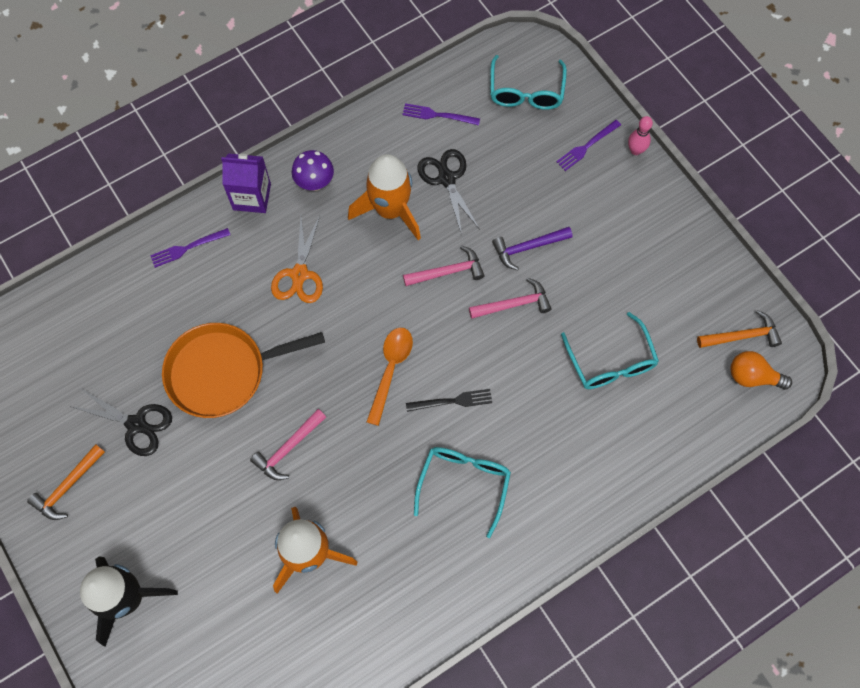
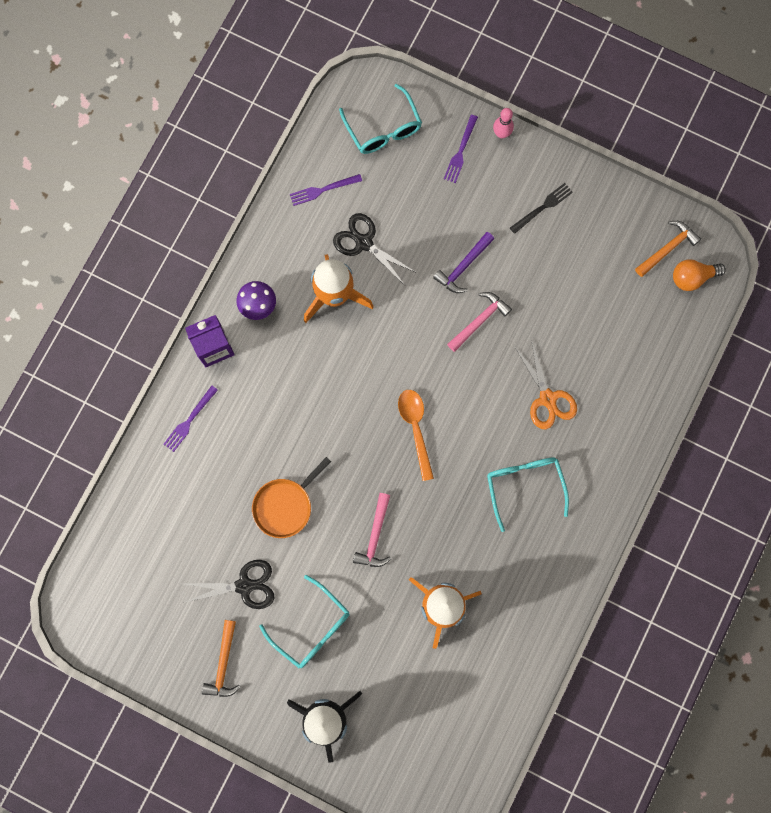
camera: 30 degrees left, 10 degrees up
(222, 372) = (285, 505): orange pan -> orange pan, size x0.66
(299, 274) = (295, 391): orange scissors -> orange scissors (547, 398)
(447, 272) = (412, 322): pink hammer -> none
(452, 401) = (478, 426): black fork -> black fork (543, 207)
(610, 361) = (580, 326): turquoise glasses -> turquoise glasses (311, 627)

